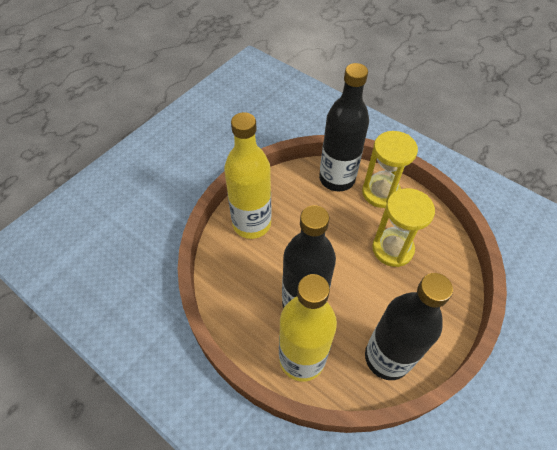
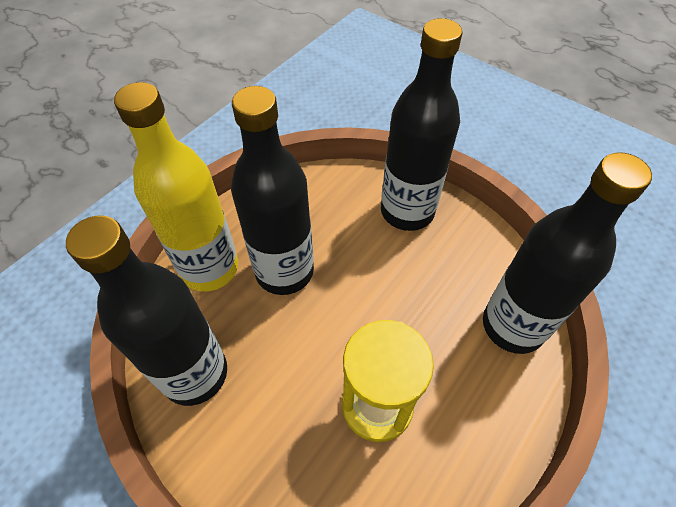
camera: 90 degrees right, 0 degrees up
(251, 224) = (407, 211): yellow bottle -> black bottle
(381, 193) = (496, 399): yellow hourglass -> none

